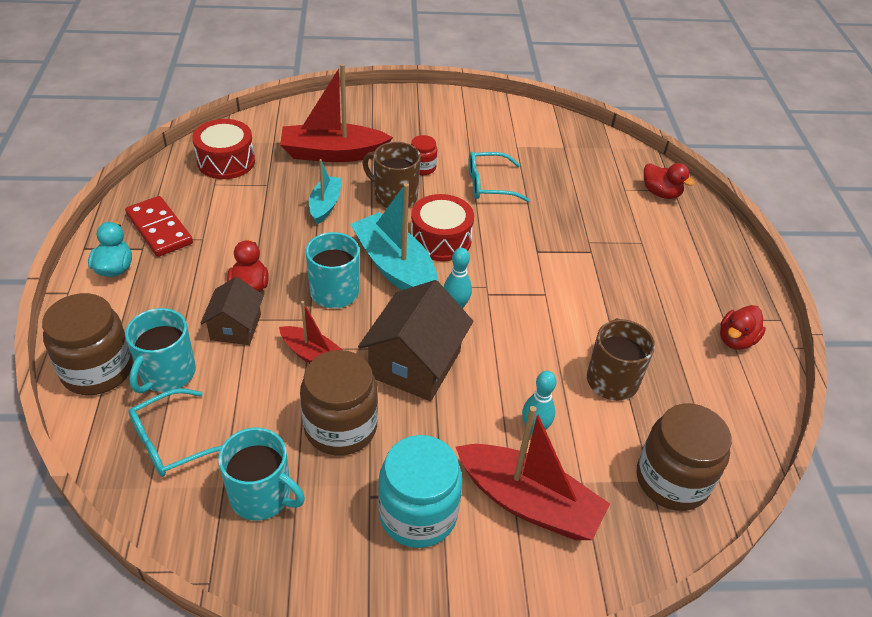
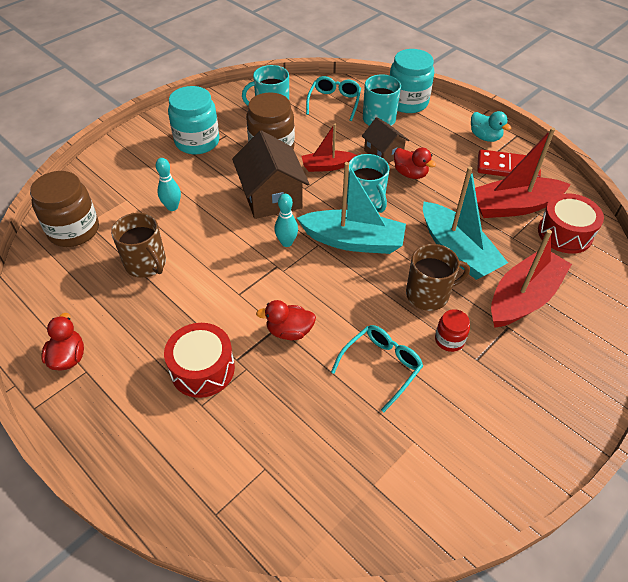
camera: 140 degrees right, 5 degrees up
(97, 370) = (407, 102): brown jar -> turquoise jar
(325, 205) = (457, 251): turquoise boat -> turquoise boat, size x1.74
(440, 240) = (352, 283): red drum -> red drum (202, 369)
(528, 502) = (148, 175): red boat -> red boat (513, 206)
(661, 193) = (225, 495): red duck -> red duck (289, 331)

